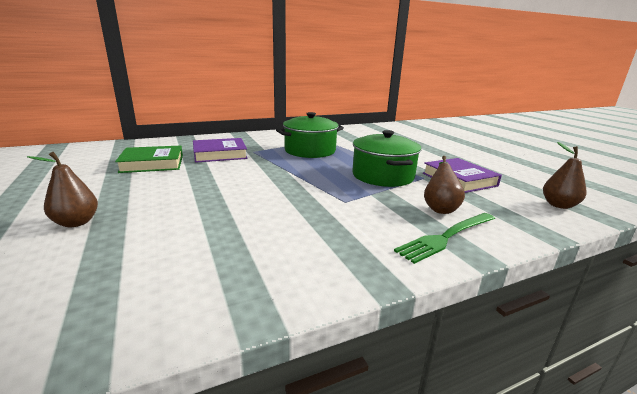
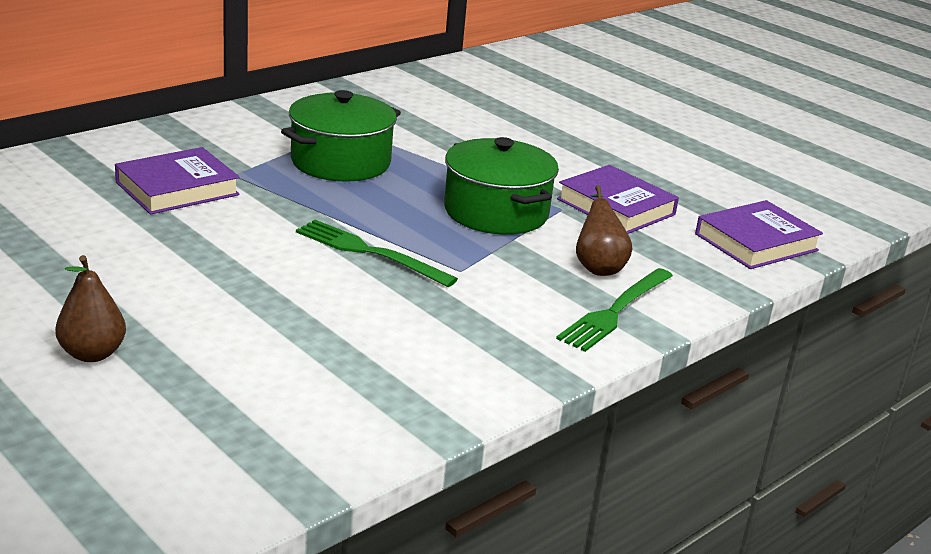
camera: 20 degrees left, 5 degrees up
(152, 163) = (73, 226): green book -> none
(295, 187) = (369, 252): none -> green fork
(558, 205) = (756, 242): brown pear -> purple book

